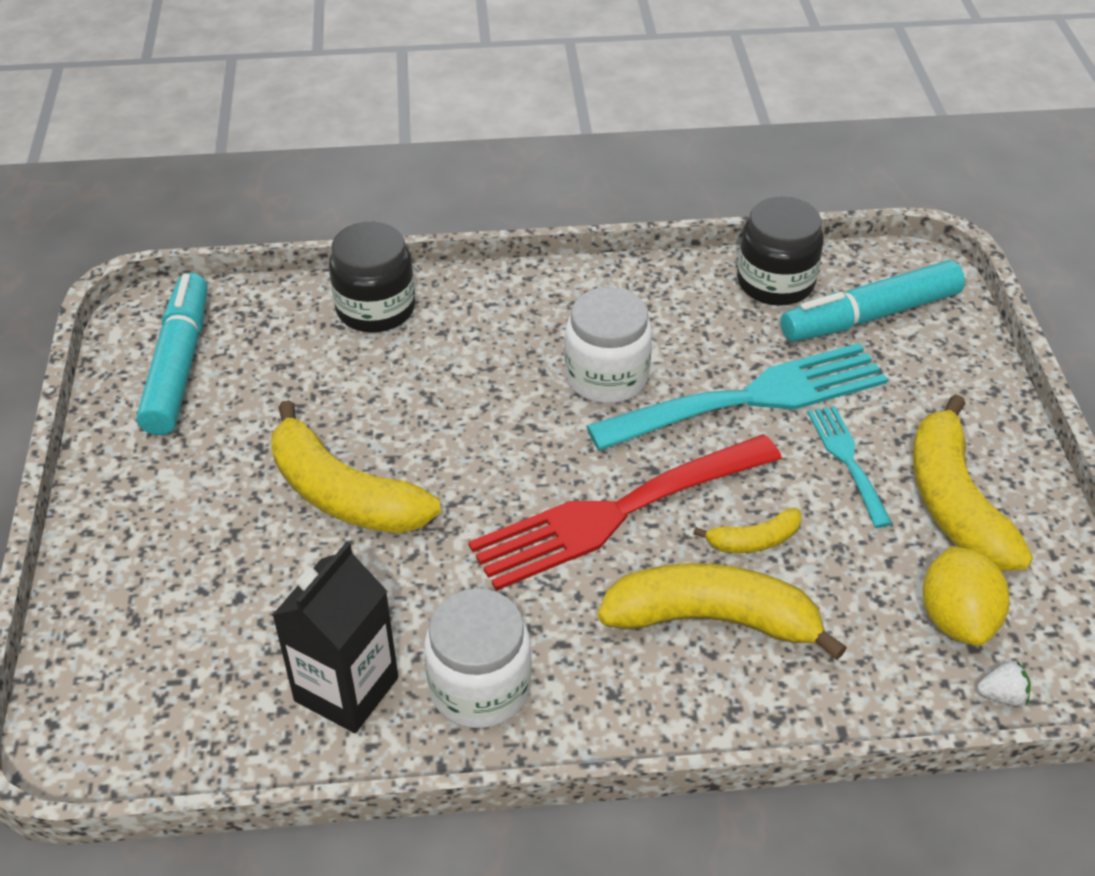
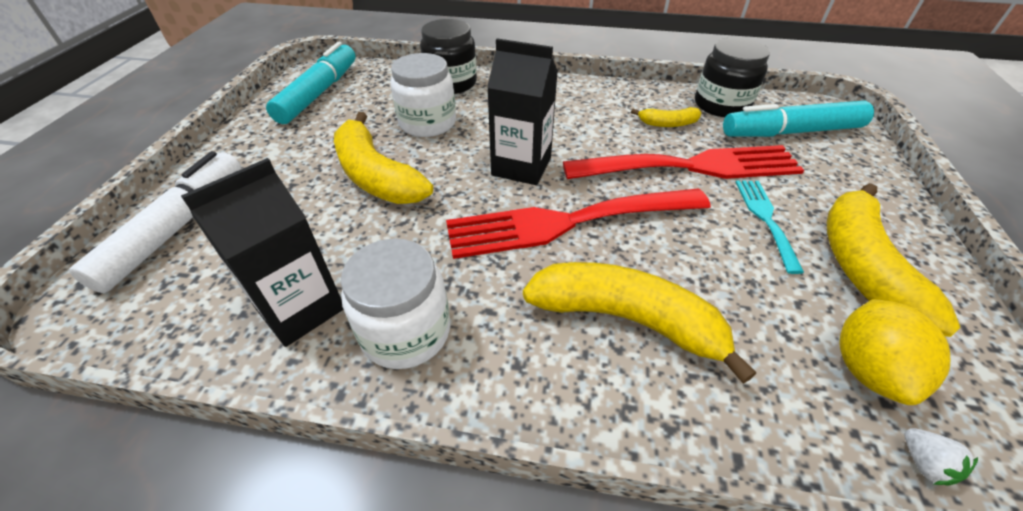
camera: 15 degrees right, 0 degrees up
(121, 625) = (177, 228): none -> white marker
(533, 441) = (521, 167): none -> black carton
(606, 377) = (587, 138): white jar -> white jar (427, 123)
(751, 398) = (692, 166): turquoise fork -> red fork
(753, 540) = (676, 263): yellow banana -> yellow banana (667, 123)
(1001, 695) = (924, 463): white strawberry -> white strawberry turned 60 degrees clockwise

